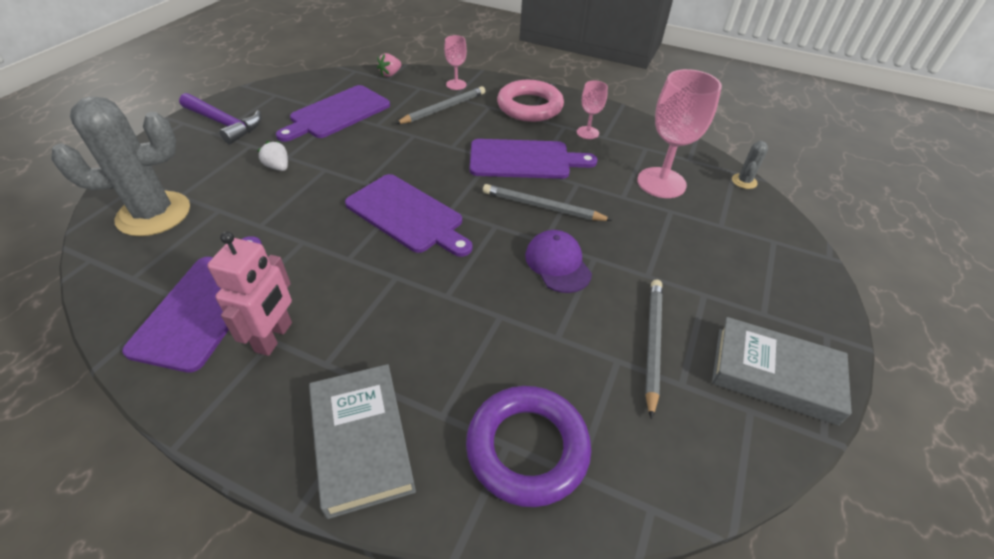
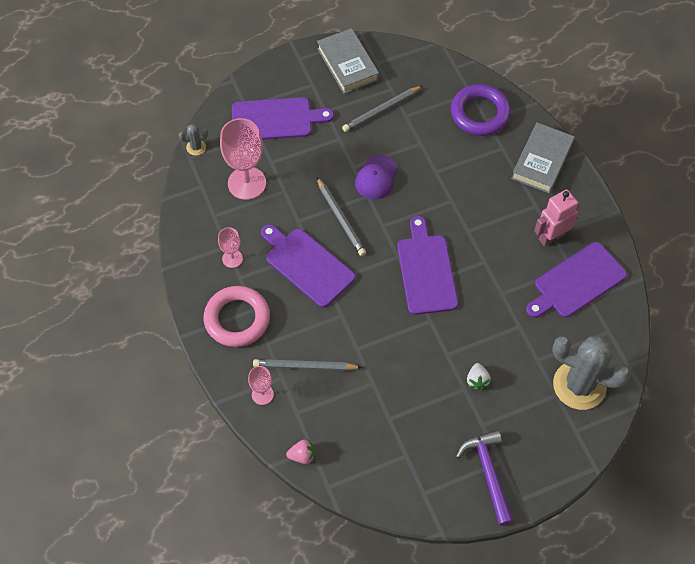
camera: 135 degrees left, 15 degrees up
(337, 113) = (392, 422): purple cutting board -> purple cutting board (275, 119)

